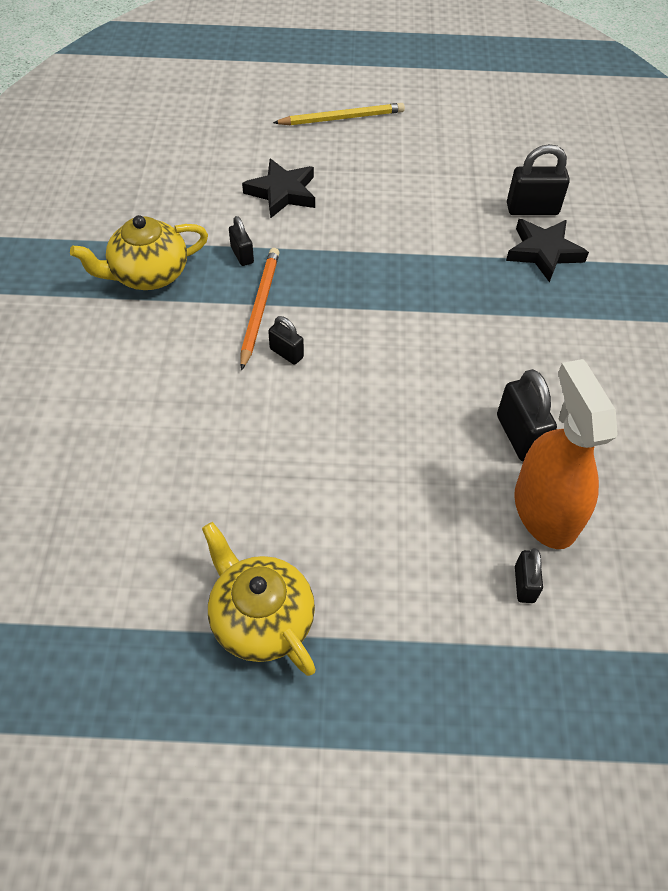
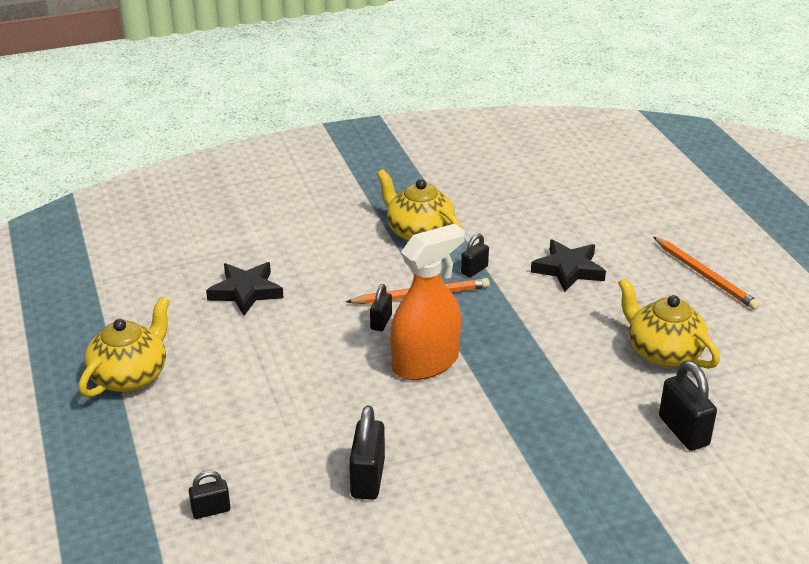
camera: 70 degrees right, 20 degrees down
(342, 118) = (705, 275): yellow pencil -> orange pencil
(430, 182) = (663, 352): none -> yellow teapot
(519, 436) = (368, 478): black padlock -> black padlock turned 45 degrees counterclockwise
(543, 252) = (623, 451): black star -> black star (246, 292)
(544, 511) = (291, 510): orange spray bottle -> orange spray bottle (425, 363)

